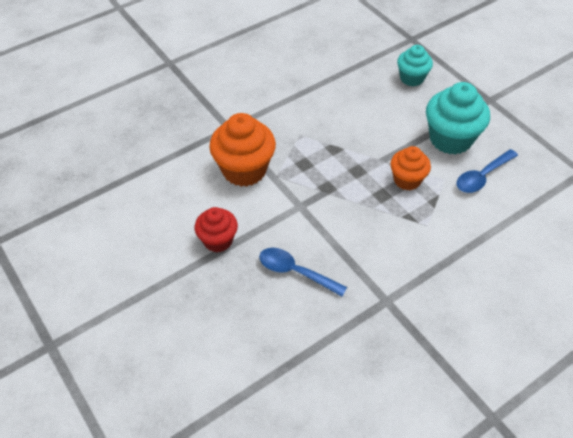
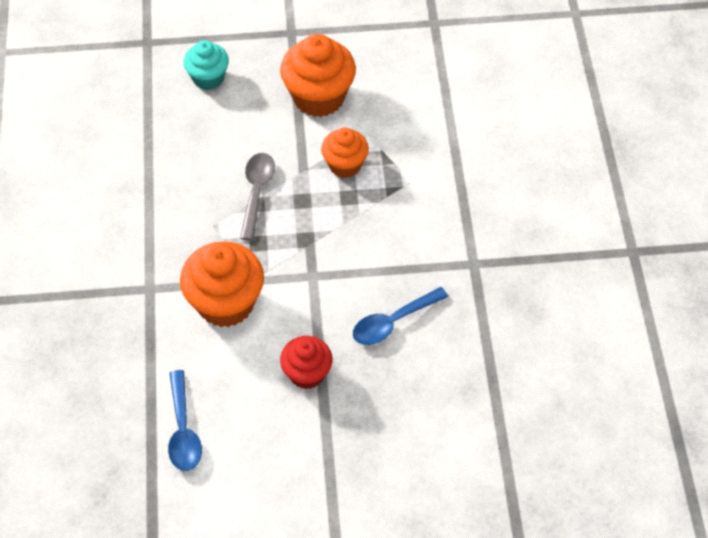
camera: 60 degrees left, 5 degrees up
(343, 144) = (256, 192): none -> grey spoon
(450, 139) = (319, 97): turquoise cupcake -> orange cupcake
(482, 176) = (384, 101): blue spoon -> blue spoon (183, 430)

